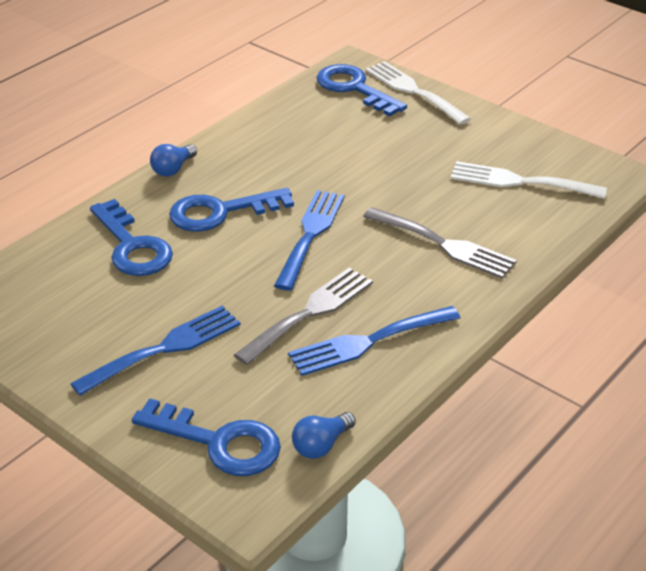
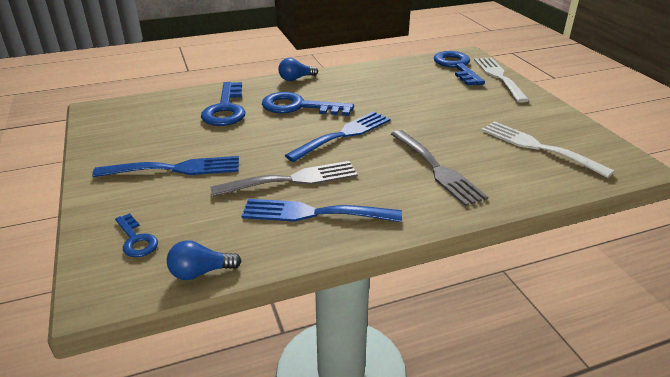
camera: 30 degrees right, 5 degrees down
(219, 442) = (136, 240): blue key -> blue key, size x0.55

